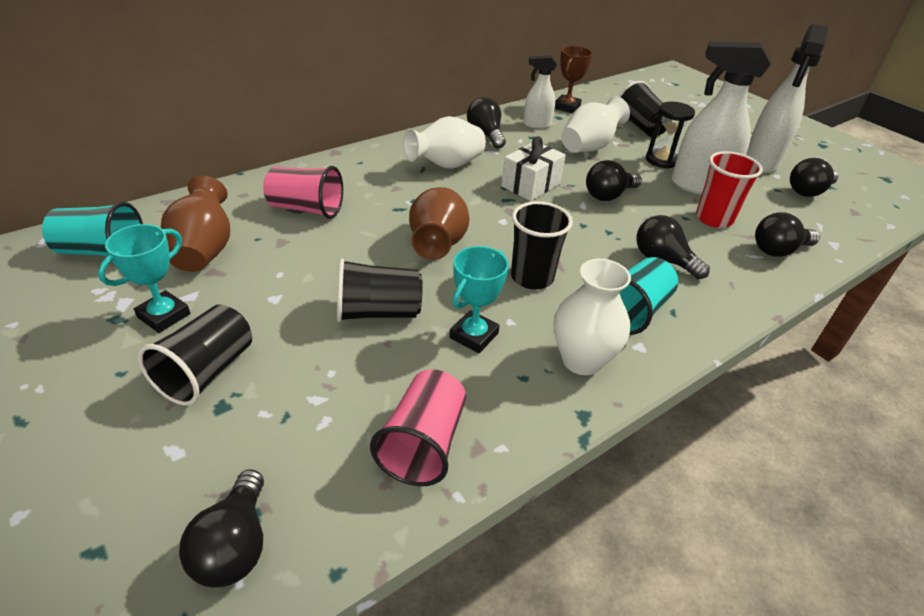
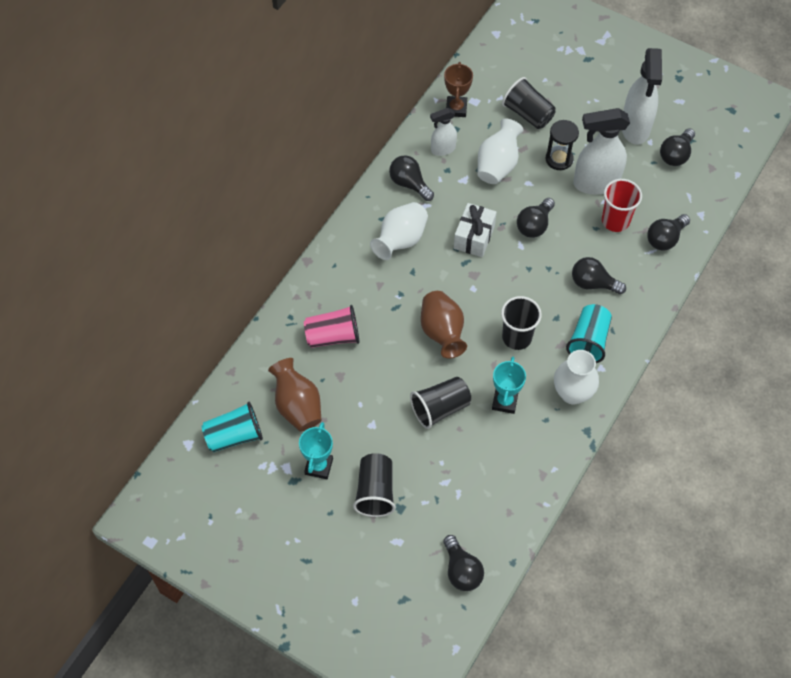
camera: 20 degrees left, 20 degrees up
(423, 444) = (515, 484): pink cup -> none

